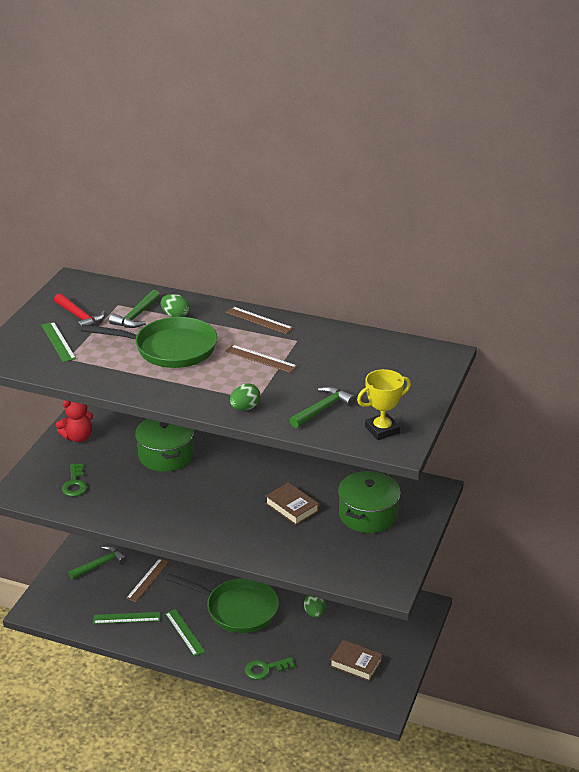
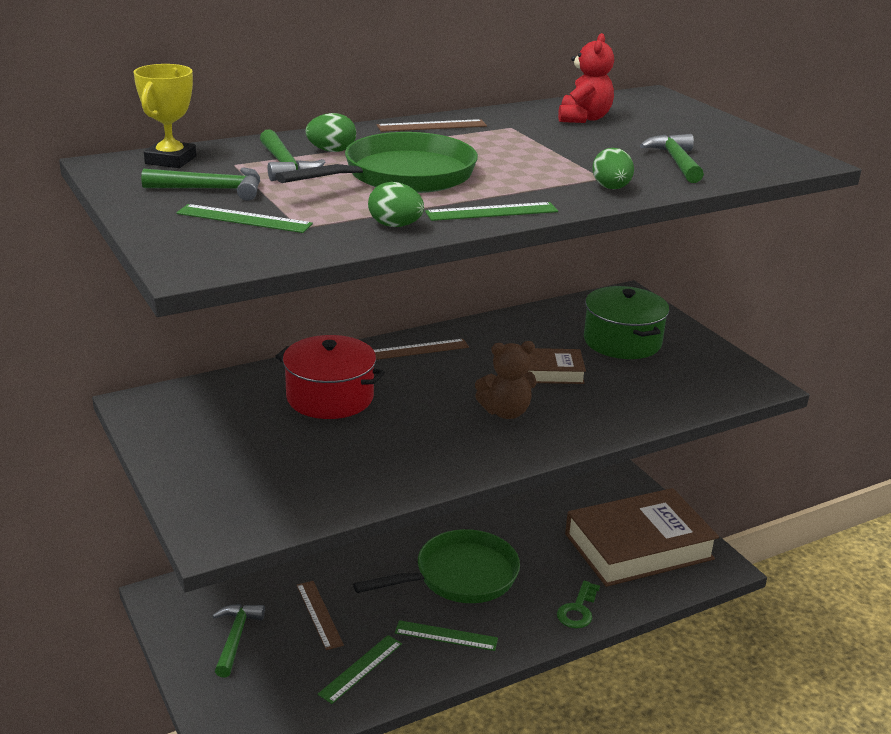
camera: 50 degrees left, 5 degrees down
(75, 483) = (276, 482): green key -> none
(78, 437) = (182, 436): red teddy bear -> red teddy bear (583, 119)
(80, 317) = (212, 189): red hammer -> green hammer
(158, 392) = (492, 212): none -> green ruler
(166, 455) = (330, 397): green pot -> red pot
(227, 514) = (506, 412): none -> brown teddy bear
(260, 359) = (516, 150): brown ruler -> brown ruler (419, 349)
(314, 613) = (533, 530): green egg -> green egg (395, 226)
(355, 663) = (638, 546): brown book -> brown book, size x2.16
(382, 430) = (760, 155): yellow trophy -> yellow trophy (171, 160)

